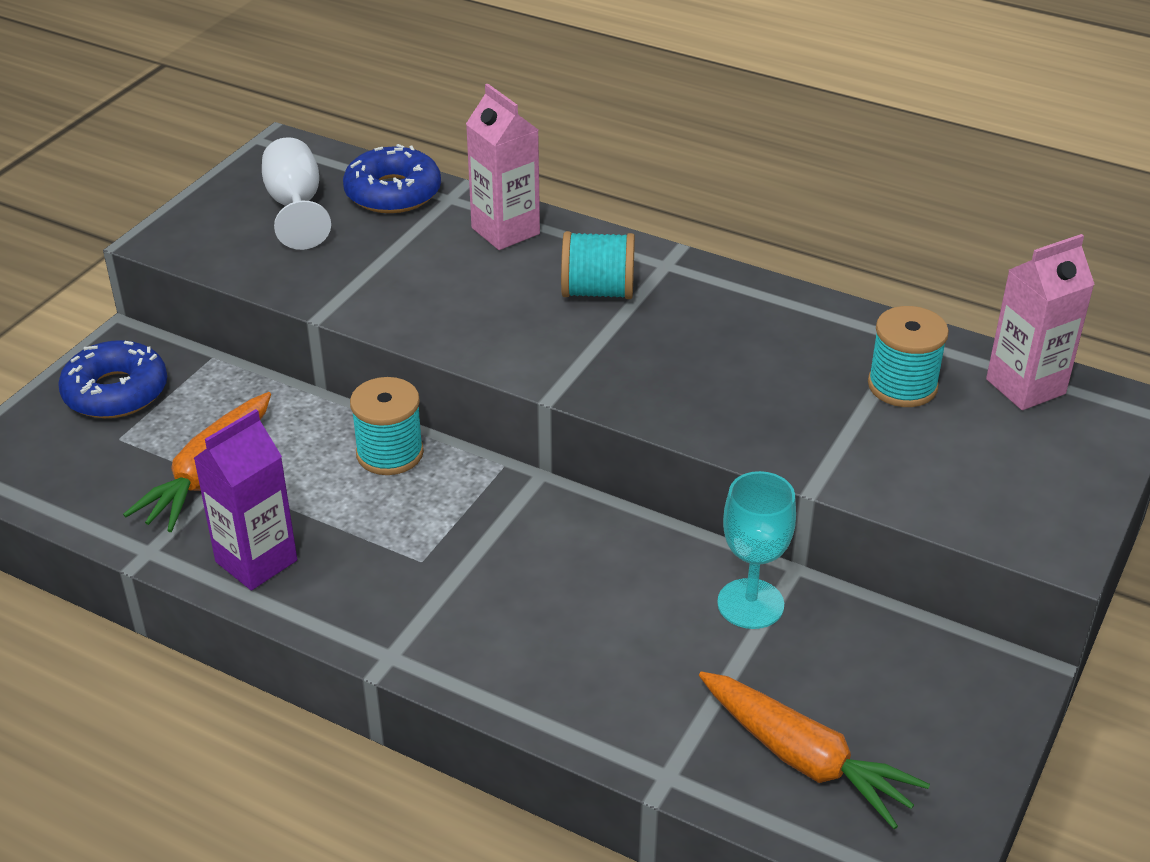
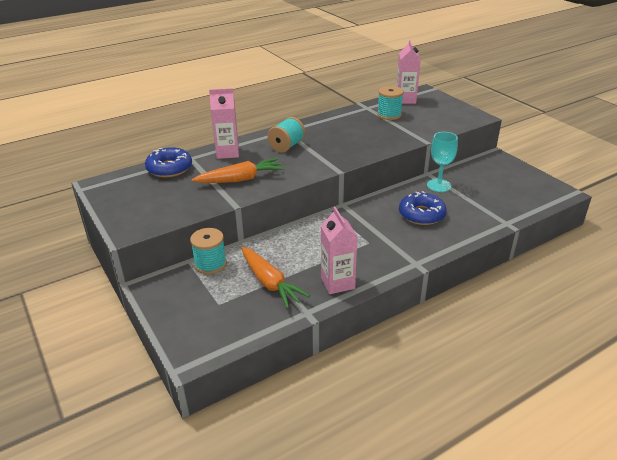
camera: 60 degrees left, 5 degrees down
(116, 392) = (183, 297): blue donut -> blue donut (421, 214)
(256, 561) = (337, 283): purple carton -> pink carton
(296, 207) = (148, 192): white goblet -> none
(390, 453) = (300, 233): turquoise spool -> turquoise spool (210, 264)
(804, 759) = (511, 197): orange carrot -> orange carrot (240, 179)

